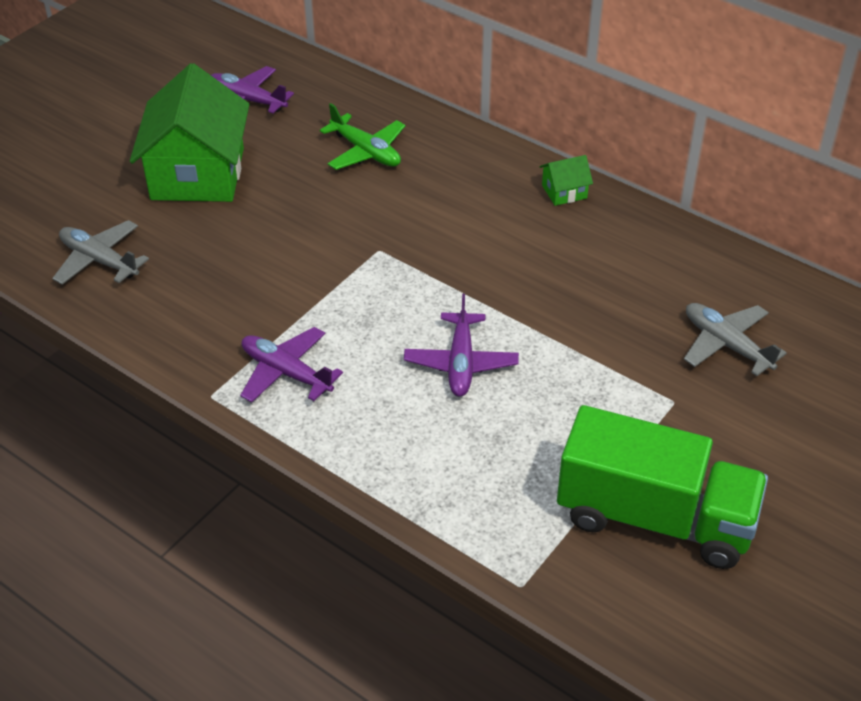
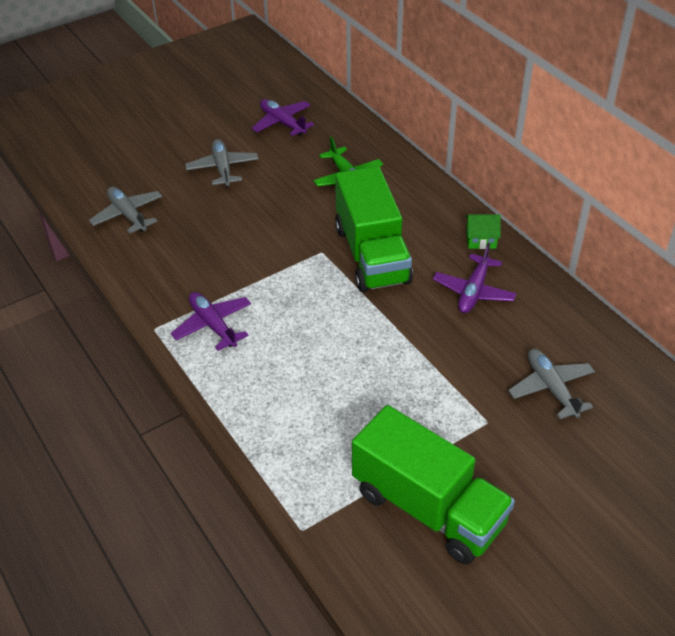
camera: 20 degrees right, 0 degrees up
(197, 174) = (223, 168): green house -> grey plane
(443, 239) = (372, 254): none -> green truck
(461, 363) = (340, 350): purple plane -> purple plane (473, 291)

